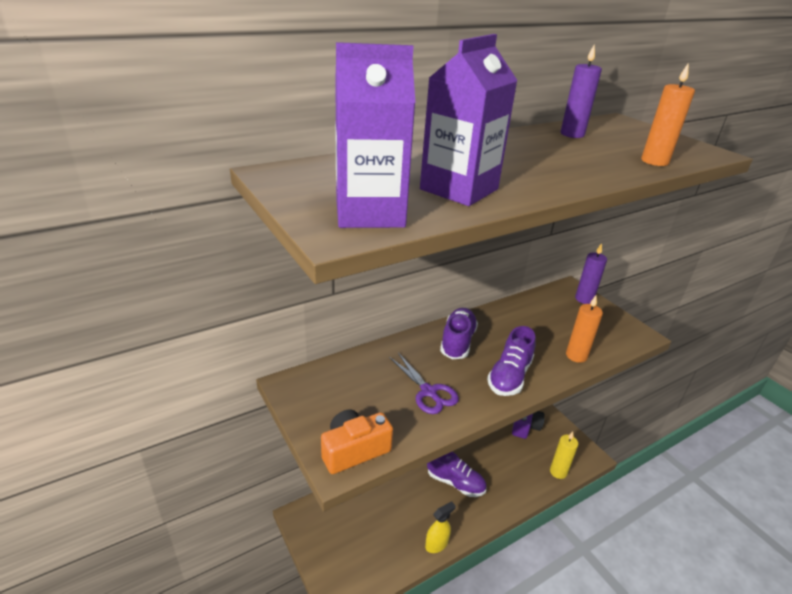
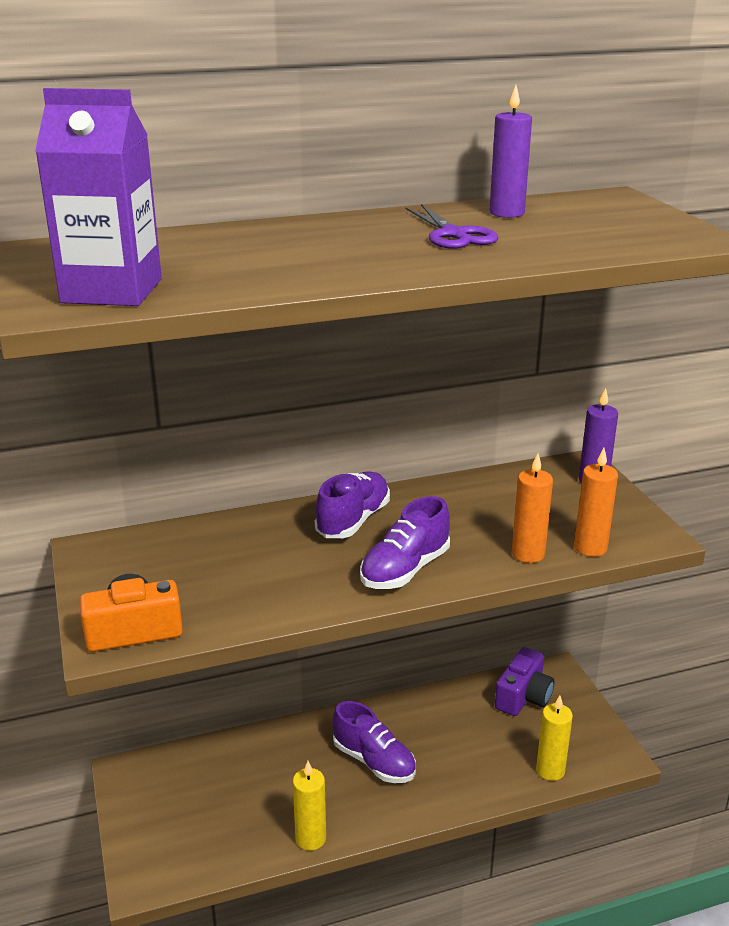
camera: 15 degrees right, 5 degrees down
(428, 392) = (274, 576): purple scissors -> purple scissors (453, 235)
(436, 544) = (310, 838): yellow spray bottle -> yellow candle
(459, 189) = (254, 271): purple carton -> none
(654, 161) = (588, 248): orange candle -> orange candle (590, 548)

